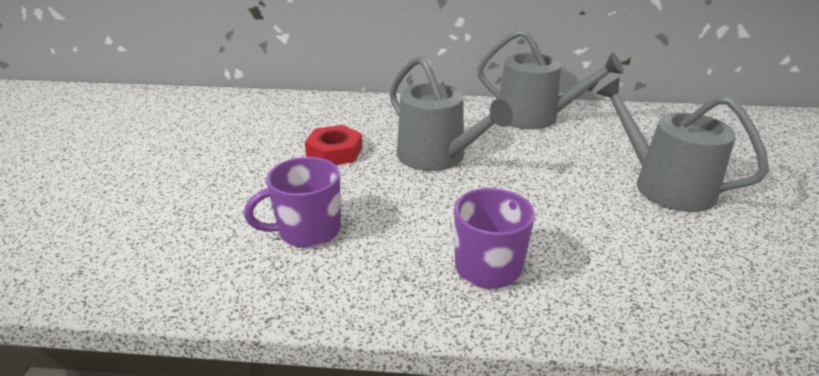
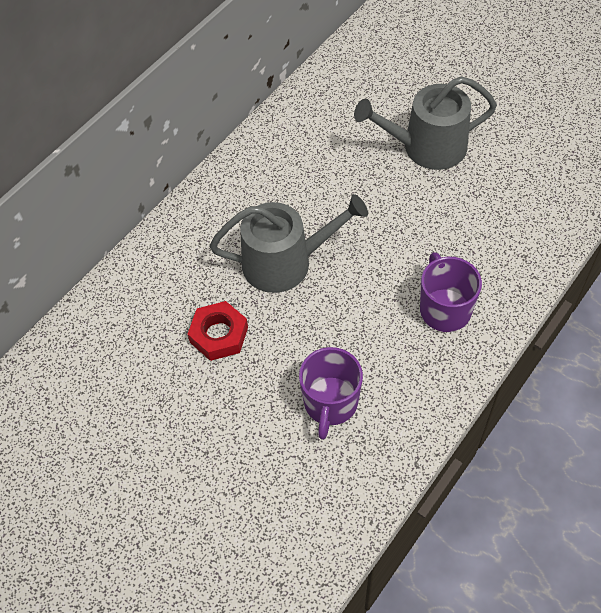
camera: 55 degrees left, 25 degrees up
(535, 117) = (272, 153): grey watering can -> none

